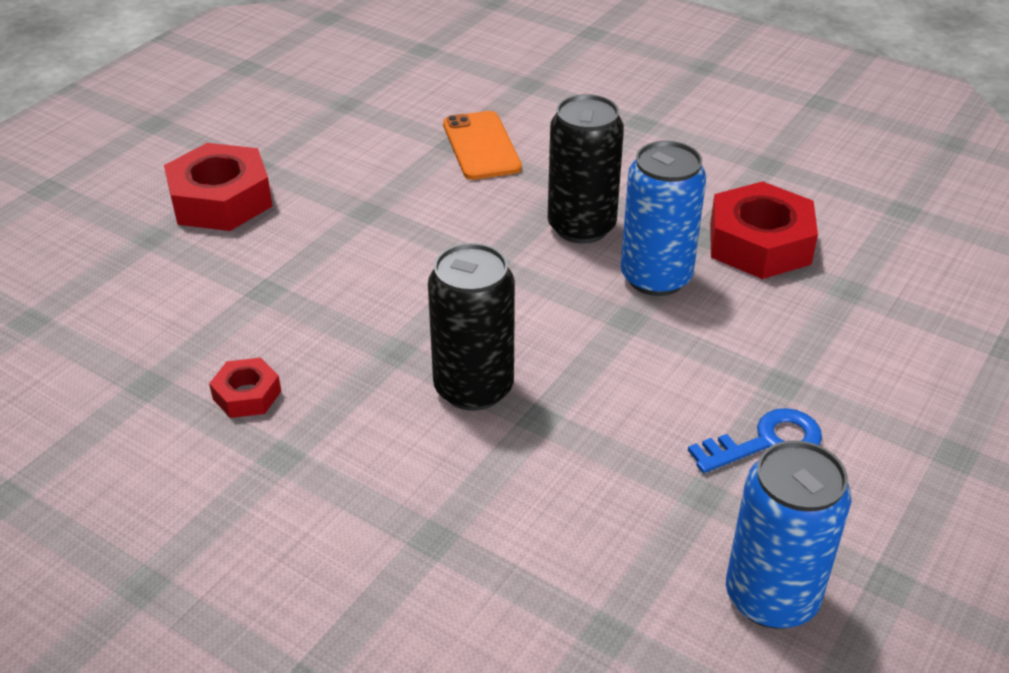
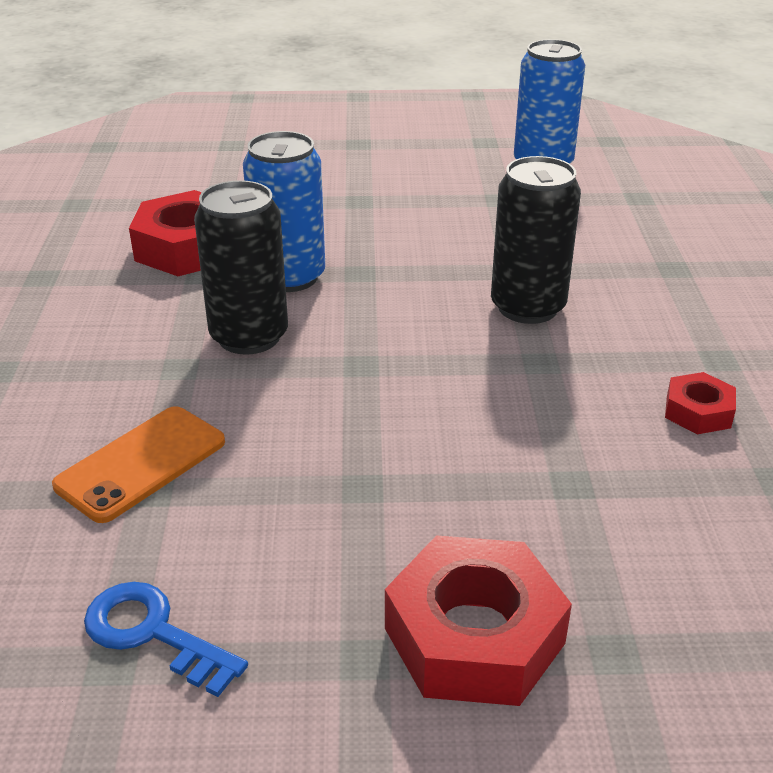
camera: 125 degrees left, 5 degrees down
(766, 442) = (425, 192): blue key -> blue key (153, 633)

